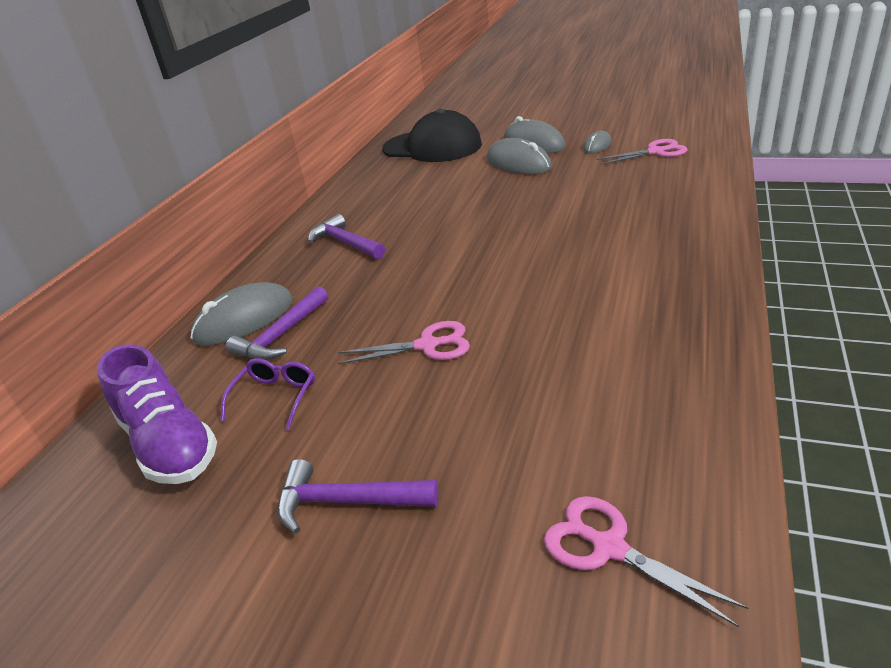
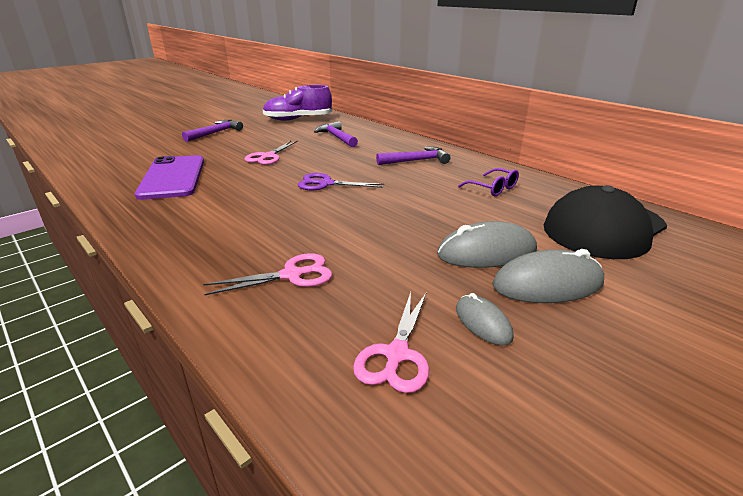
camera: 115 degrees right, 5 degrees down
(244, 319) = (365, 134): grey mouse -> none
(275, 397) = (292, 132): purple glasses -> purple glasses (493, 188)
(474, 260) = (326, 184): none -> purple scissors
(594, 374) = (172, 177): none -> purple phone
(609, 547) = (114, 154): pink scissors -> pink scissors (292, 275)

